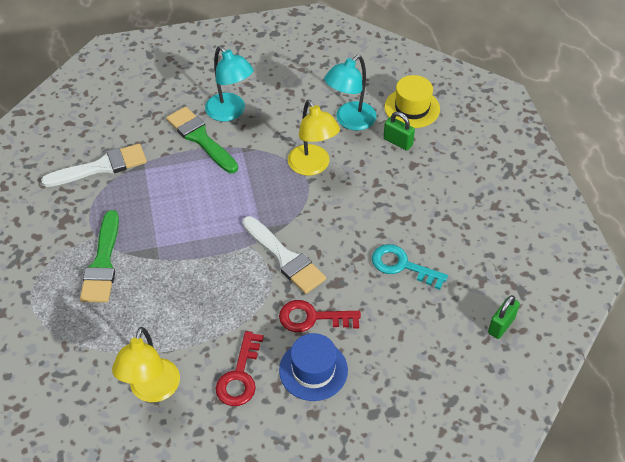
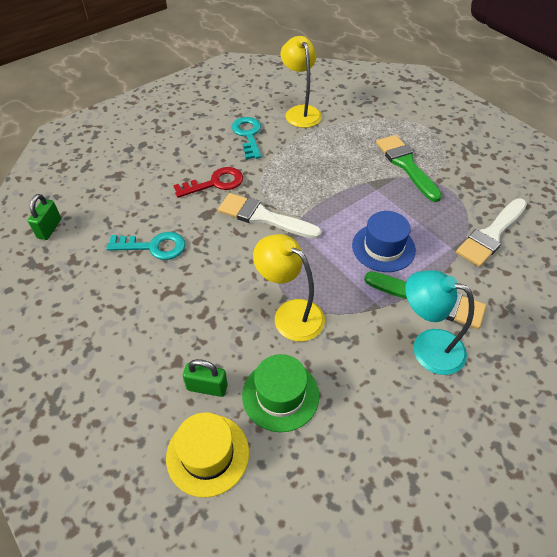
camera: 155 degrees right, 0 degrees up
(240, 376) = (248, 135): red key -> turquoise key
(313, 370) = (197, 153): blue hat -> blue hat (383, 247)
(350, 121) = (280, 395): turquoise lamp -> green hat

